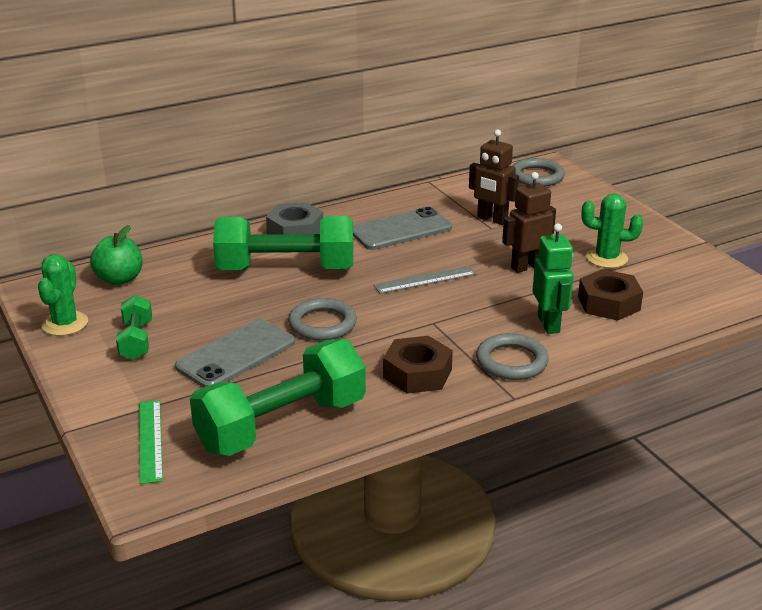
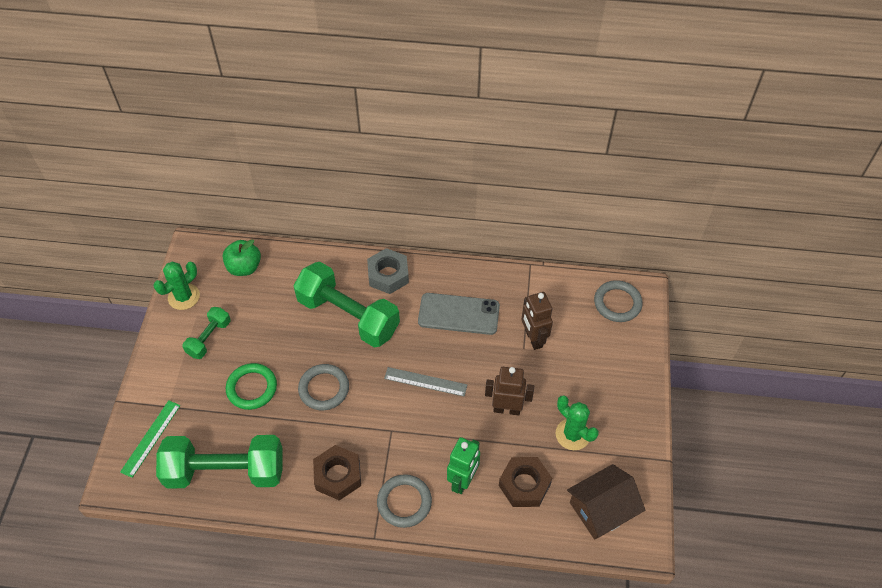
camera: 35 degrees right, 25 degrees up
(236, 354) = (252, 388): grey phone -> green ring
(695, 289) = (602, 509): none -> brown house

